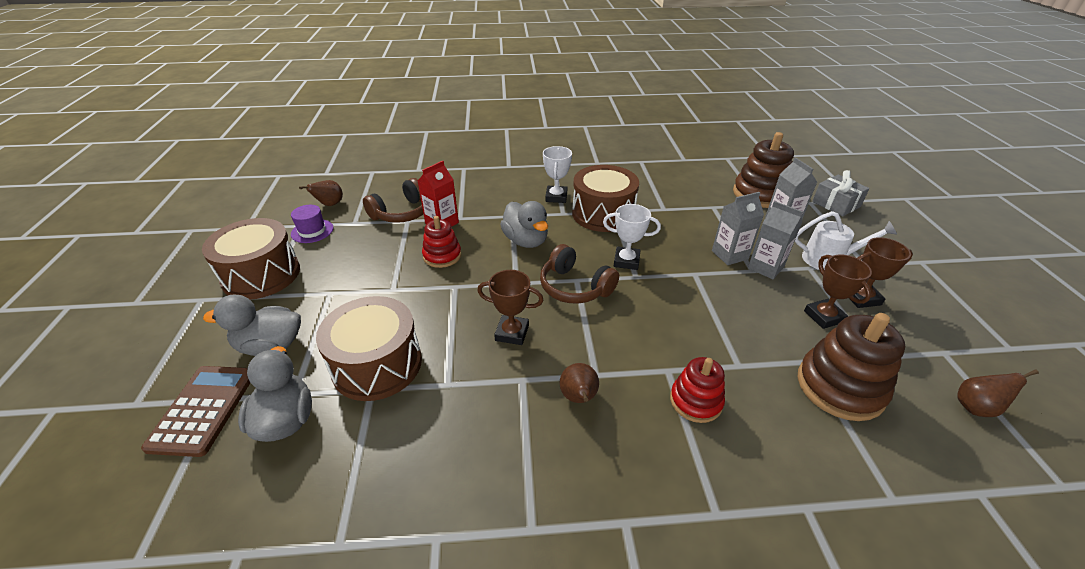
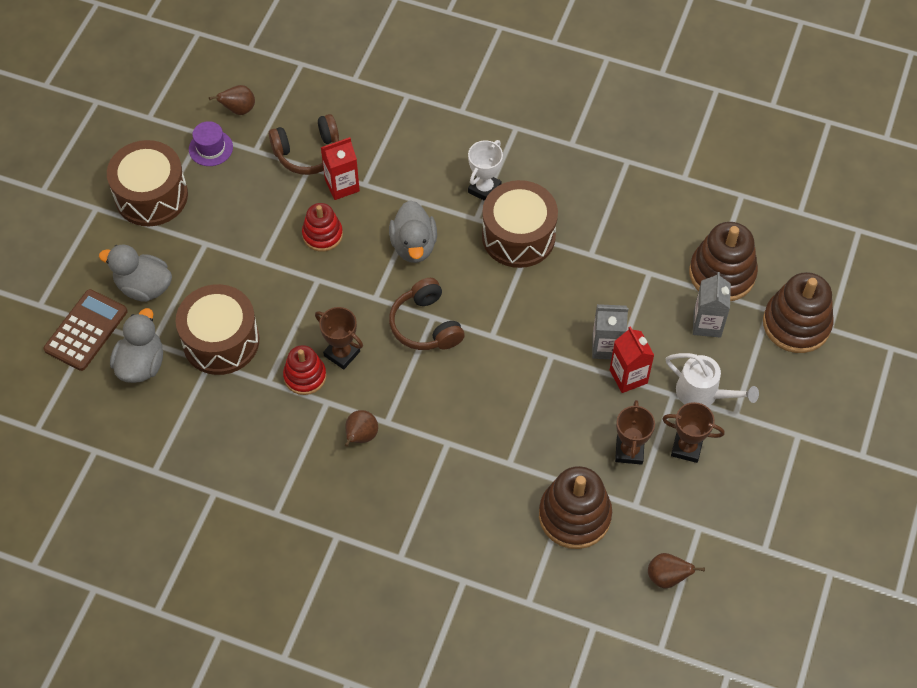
camera: 25 degrees right, 20 degrees up
(626, 261) = (496, 313): white trophy -> none
(695, 401) = (449, 477): red stacking toy -> red stacking toy (305, 376)
(765, 267) = (628, 376): grey carton -> red carton
(836, 204) = (796, 324): grey gift -> brown stacking toy

